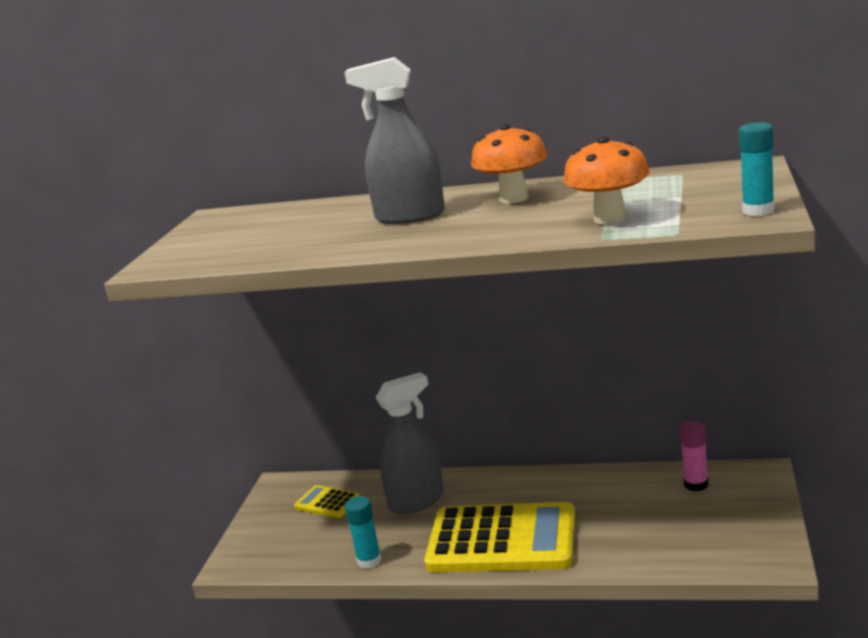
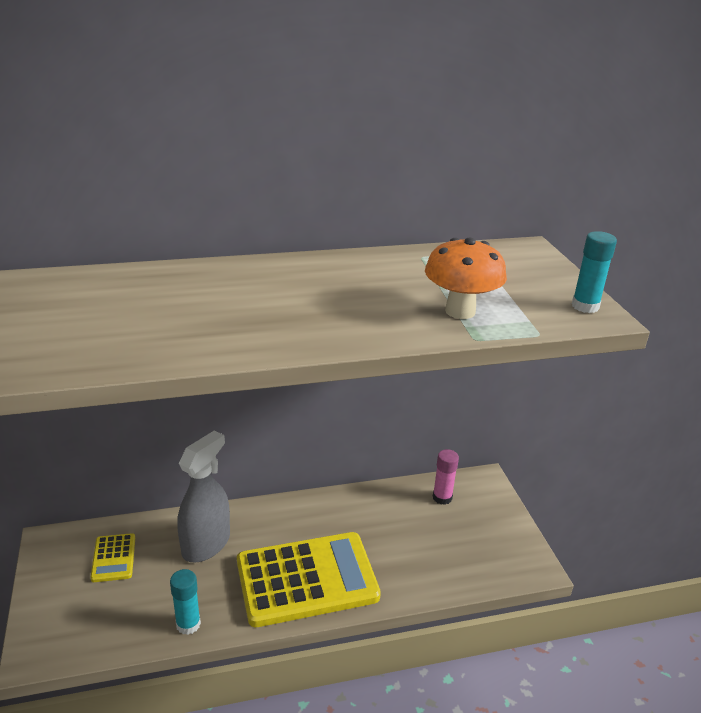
camera: 30 degrees left, 10 degrees up
(327, 502) = (113, 558): yellow calculator -> yellow calculator turned 105 degrees counterclockwise
(409, 217) = (244, 299): grey spray bottle -> none
(514, 198) = (339, 277): orange mushroom -> none

